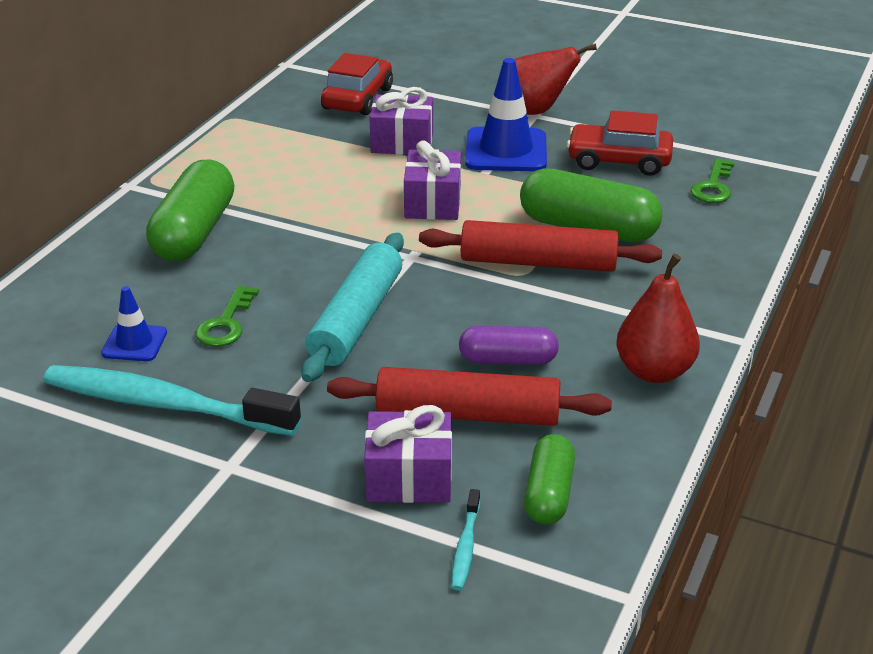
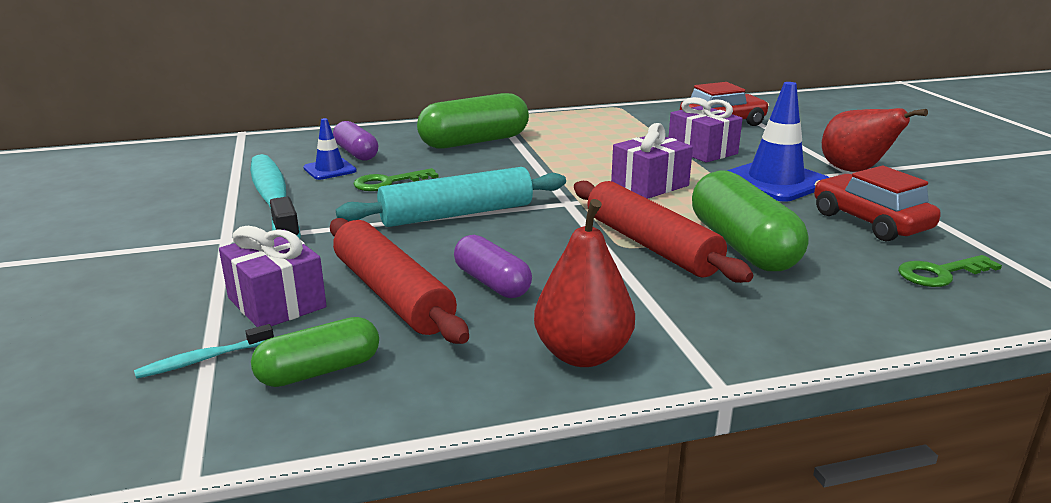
camera: 50 degrees right, 10 degrees down
(111, 310) = (356, 153): none -> purple capsule

